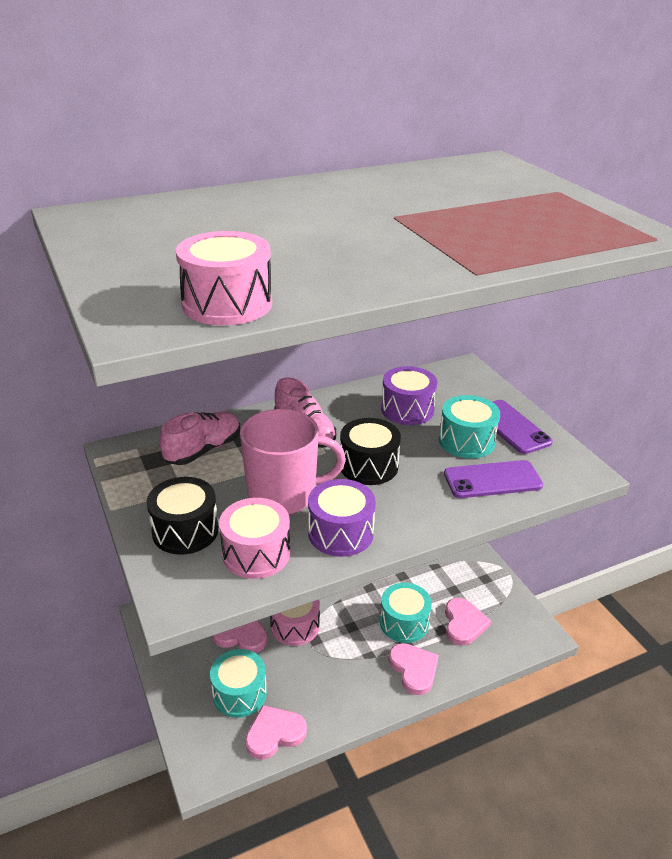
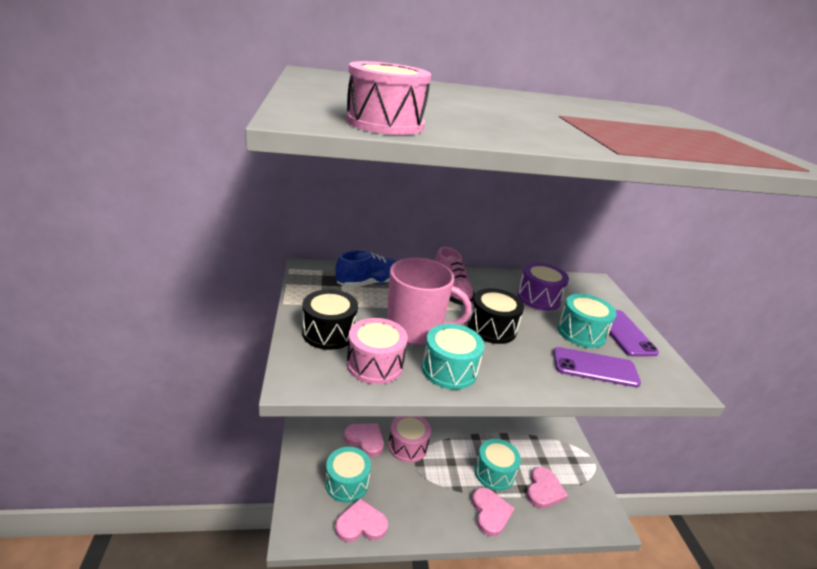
camera: 15 degrees right, 5 degrees down
(203, 450) = (369, 283): pink shoe -> blue shoe
(340, 533) = (449, 370): purple drum -> turquoise drum

